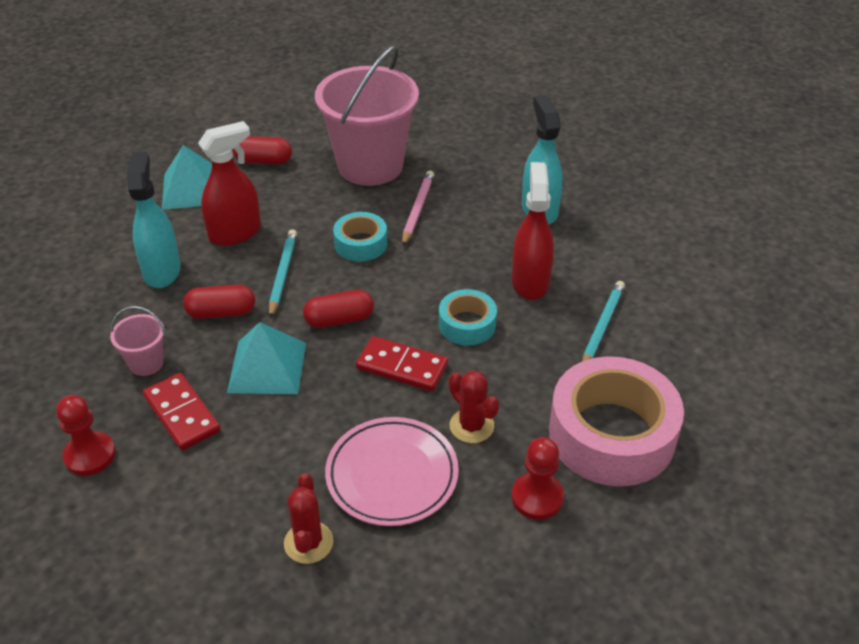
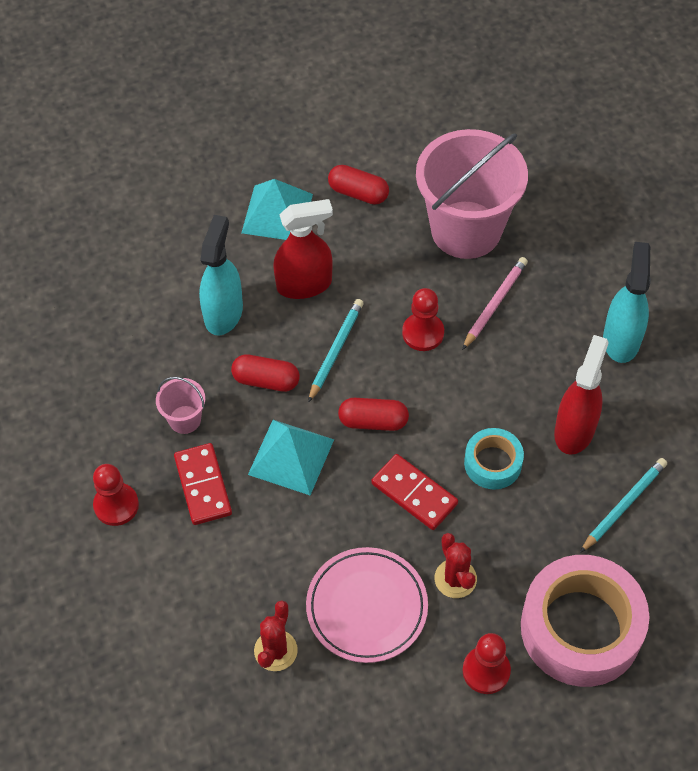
camera: 20 degrees right, 15 degrees up
(361, 244) = (423, 333): turquoise tape -> red pawn

